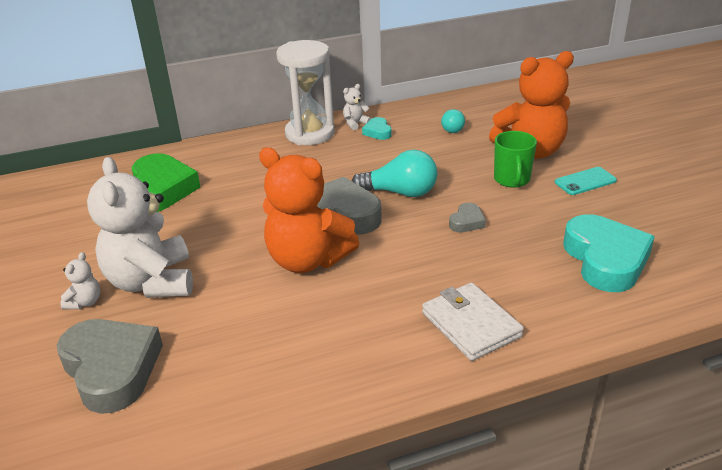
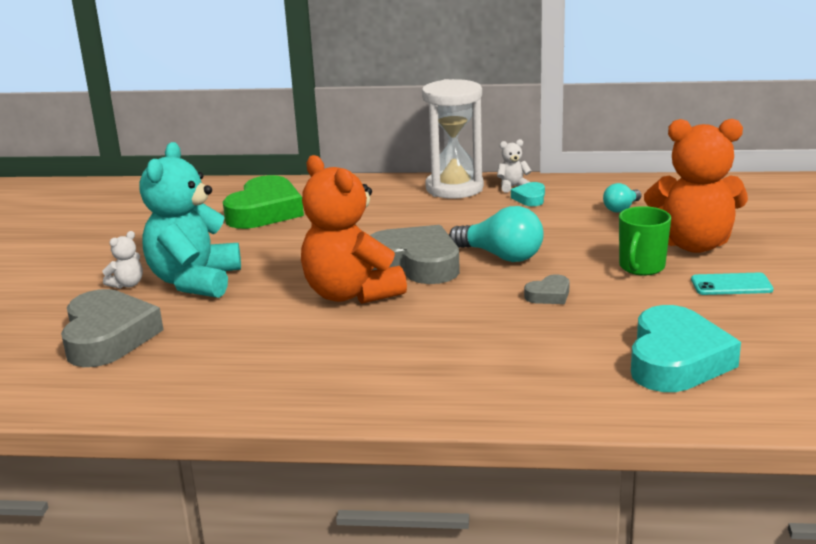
camera: 25 degrees right, 10 degrees down
(152, 282) = (195, 281): white teddy bear -> turquoise teddy bear
(471, 325) = (463, 381): white wallet -> none

